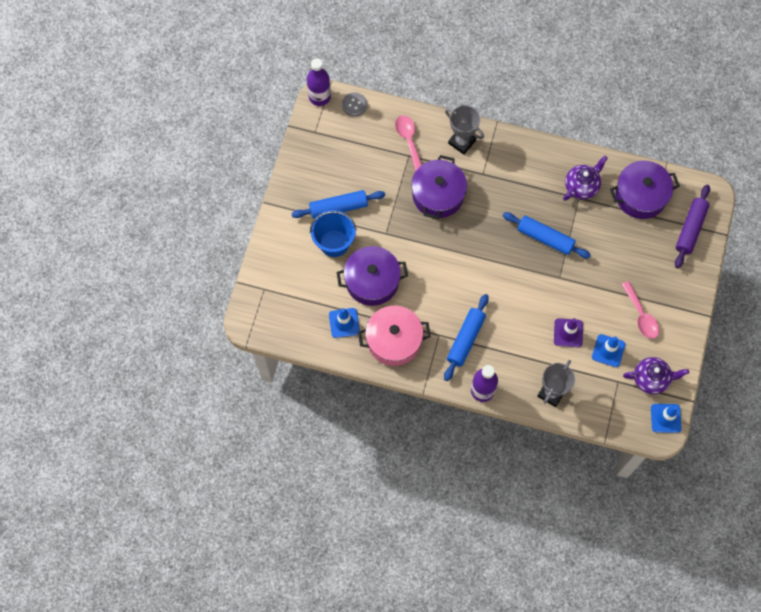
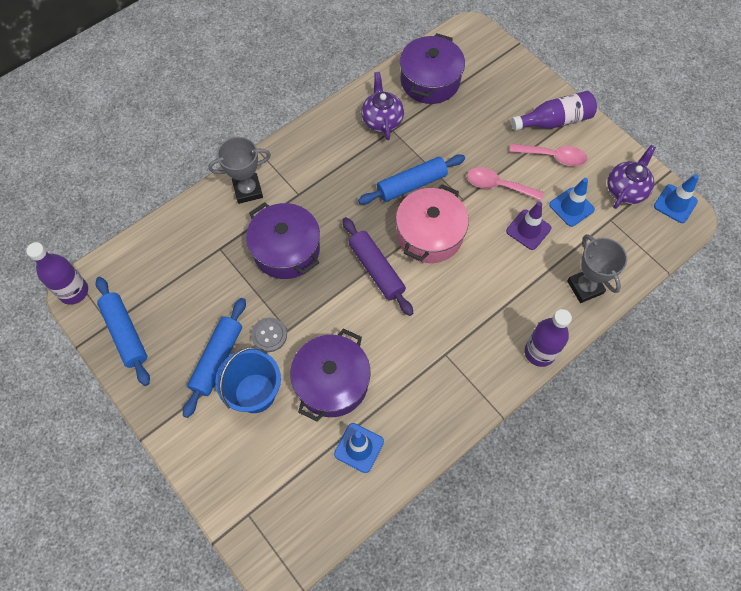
camera: 55 degrees left, 5 degrees down
(354, 105) = (115, 263): grey button -> grey button (269, 335)
(394, 340) = (419, 406): pink pot -> pink pot (429, 234)
(408, 140) = (202, 237): pink spoon -> pink spoon (497, 185)
(465, 339) = (469, 330): blue rolling pin -> blue rolling pin (125, 333)
(673, 299) = (554, 121): none -> purple bottle
(690, 229) = (493, 65): purple rolling pin -> purple rolling pin (376, 270)

